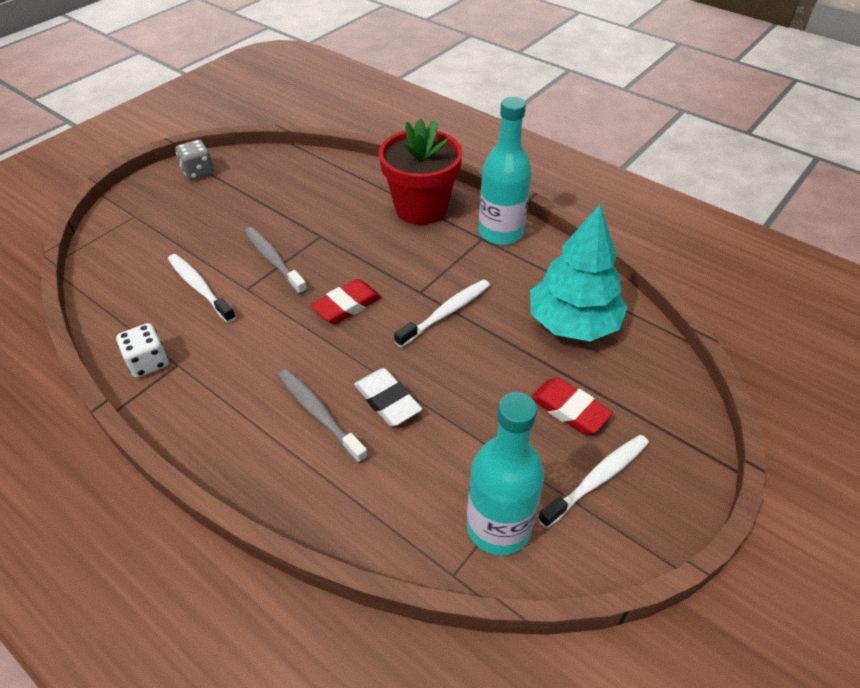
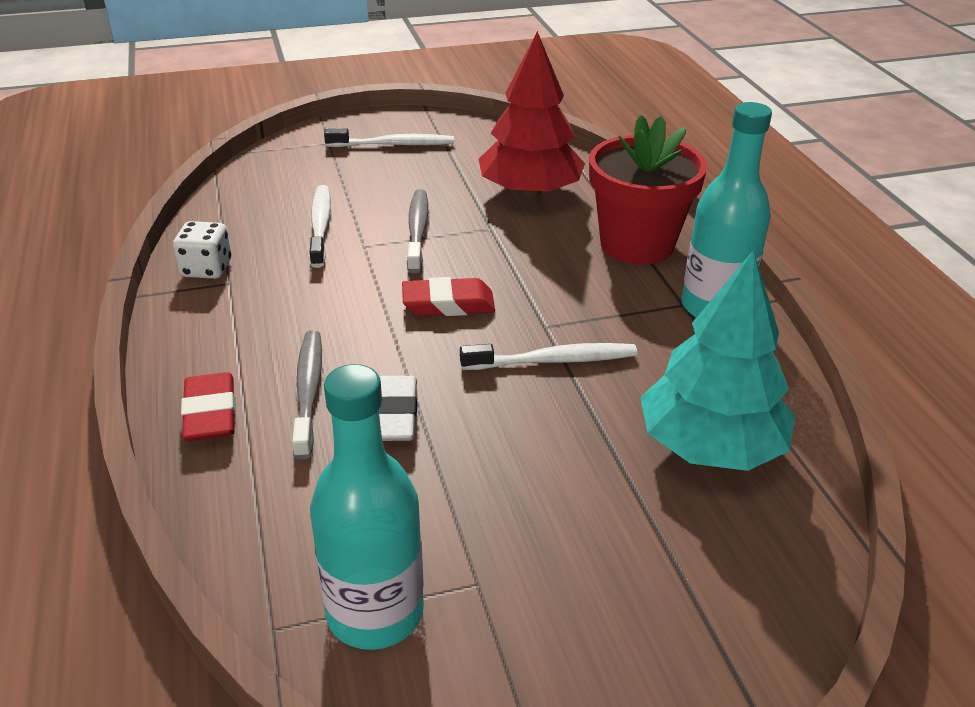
camera: 35 degrees right, 10 degrees down
(198, 172) = (428, 126): grey dice -> none
(321, 197) = (530, 192): none -> red tree
(569, 409) = (601, 538): red eraser -> red eraser (210, 413)
(597, 479) = (554, 637): white toothbrush -> white toothbrush (393, 144)

